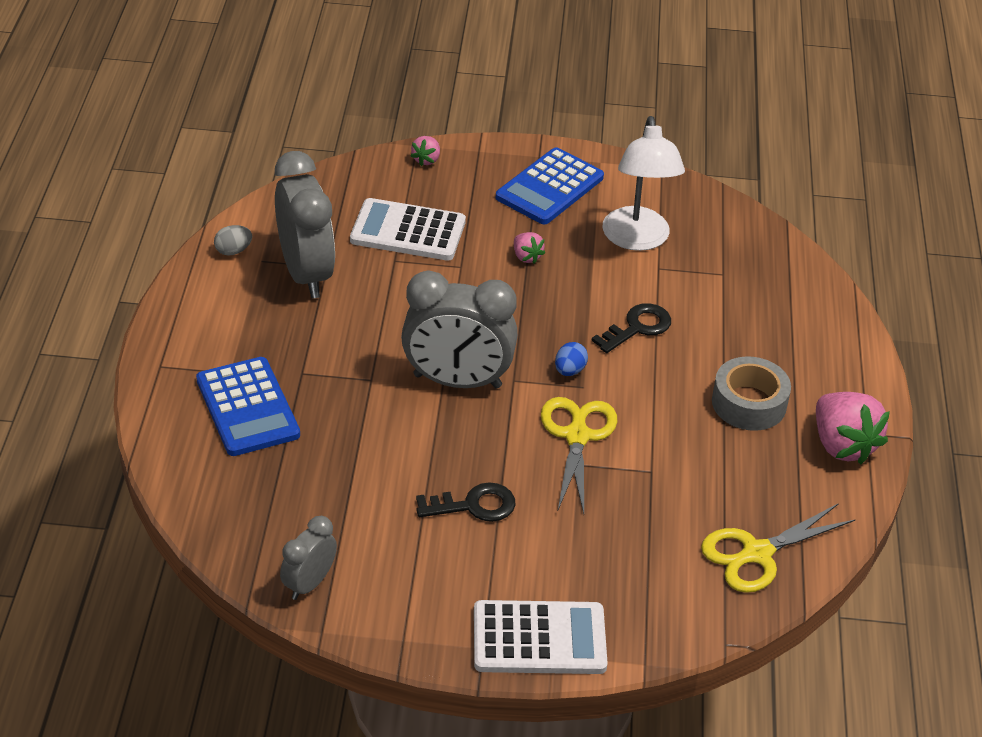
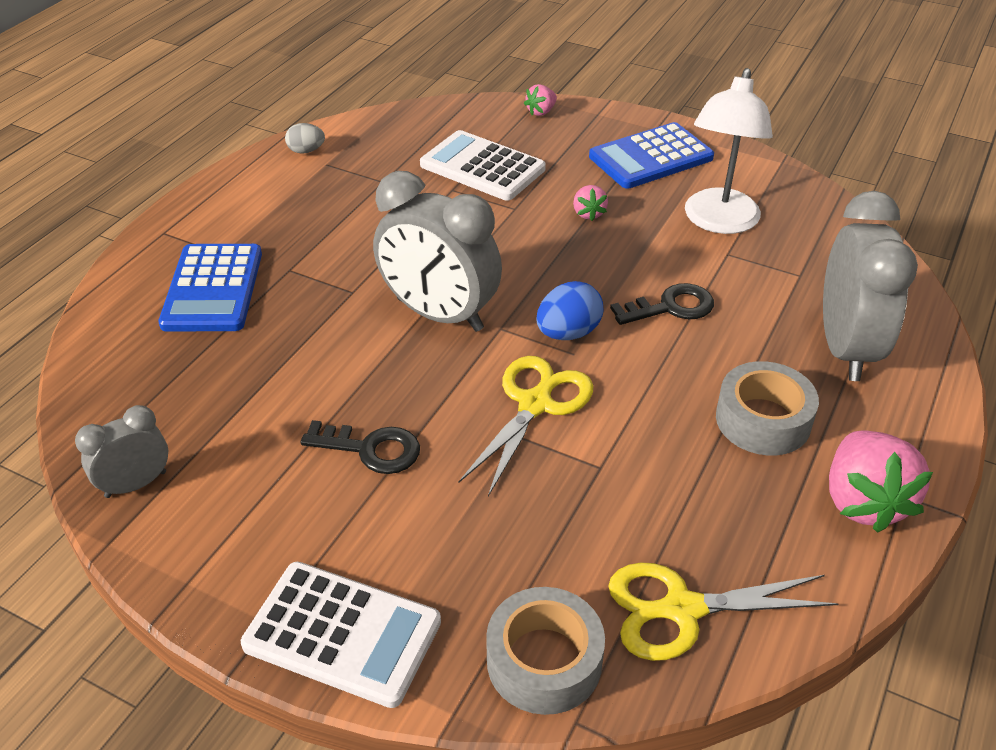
camera: 25 degrees right, 0 degrees up
(306, 274) = (358, 183): grey clock -> grey clock (845, 348)
(569, 370) = (568, 333): blue egg -> blue egg, size x1.54
(685, 614) = (544, 661): none -> grey tape

